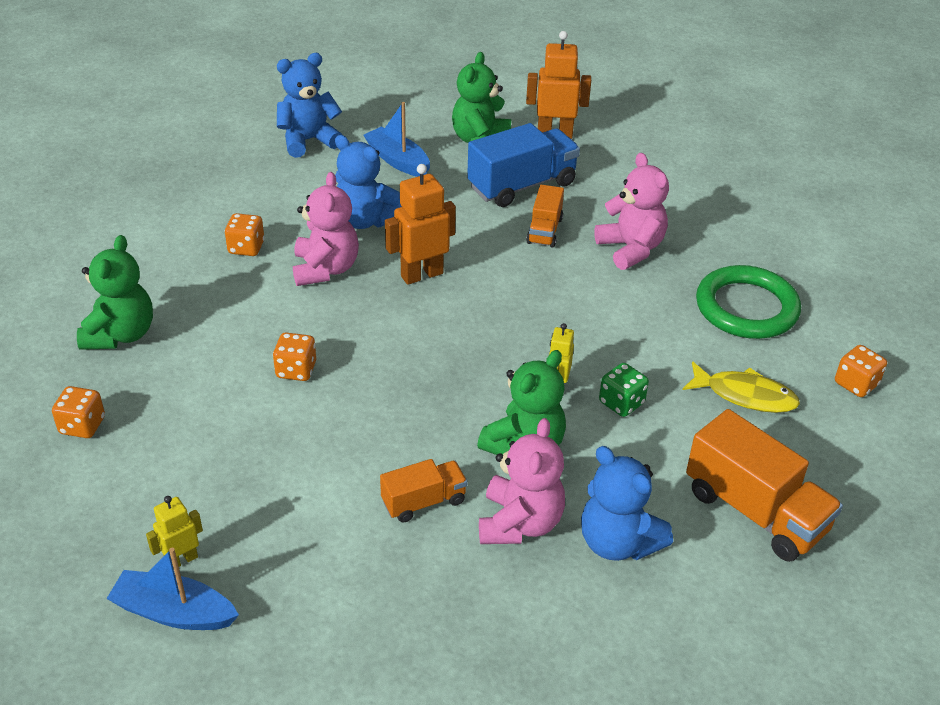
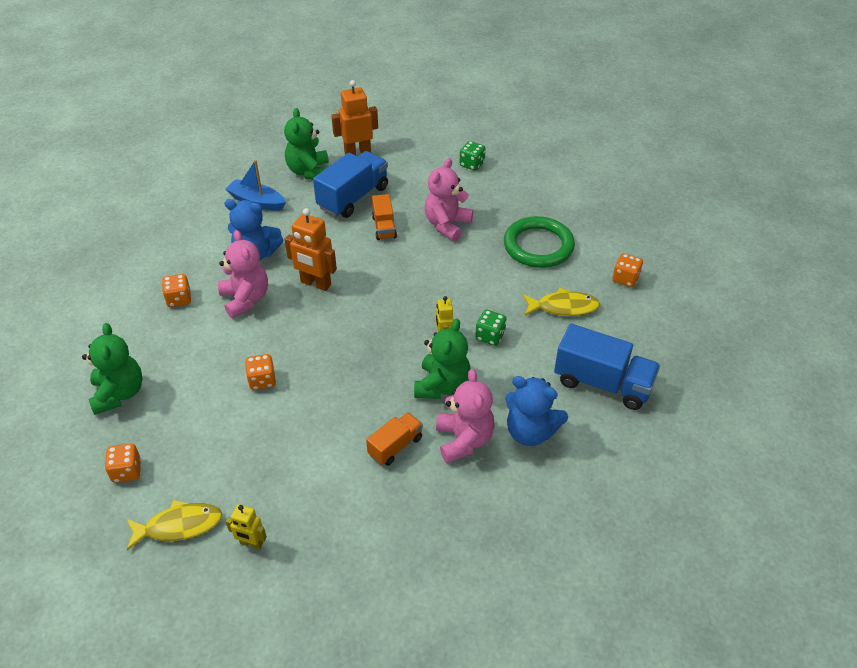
camera: 20 degrees left, 5 degrees up
(107, 509) = (179, 526): none -> yellow fish
(174, 612) = (265, 581): blue boat -> none
(181, 560) = (251, 543): yellow robot -> yellow robot turned 105 degrees counterclockwise
(308, 141) = (183, 203): blue teddy bear -> none
(421, 274) = (315, 283): orange robot -> orange robot turned 105 degrees counterclockwise
(631, 249) = (447, 225): pink teddy bear -> pink teddy bear turned 105 degrees counterclockwise
(702, 184) = (472, 164): none -> green dice
(755, 511) = (602, 383): orange truck -> blue truck

